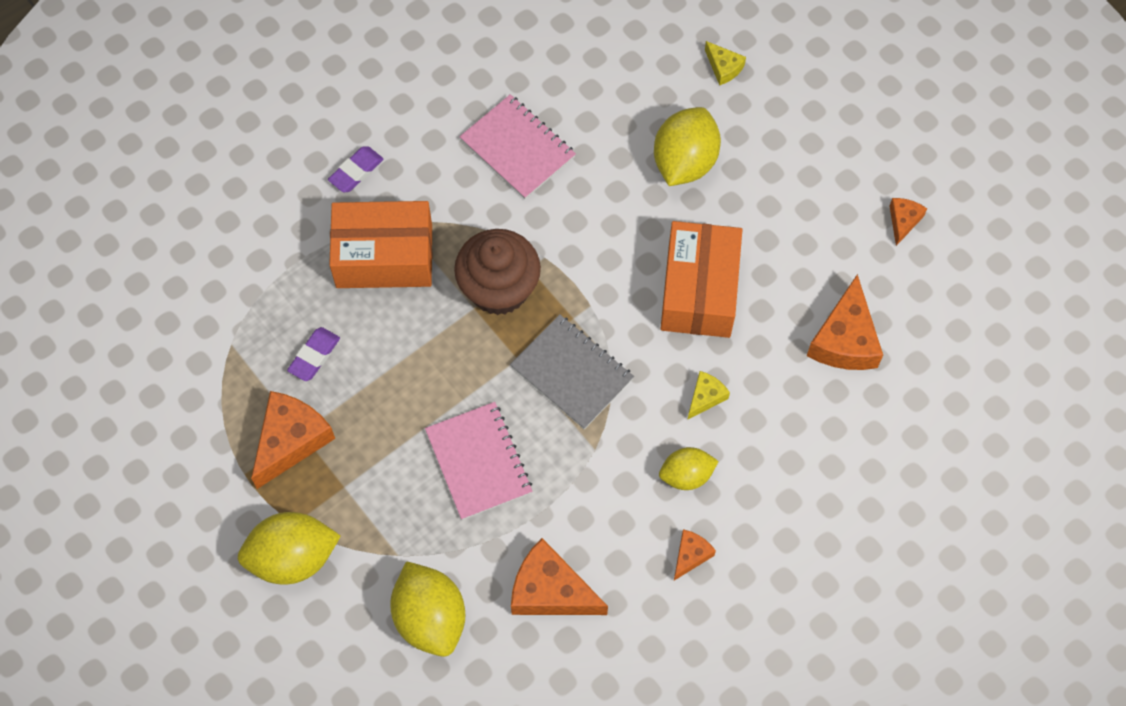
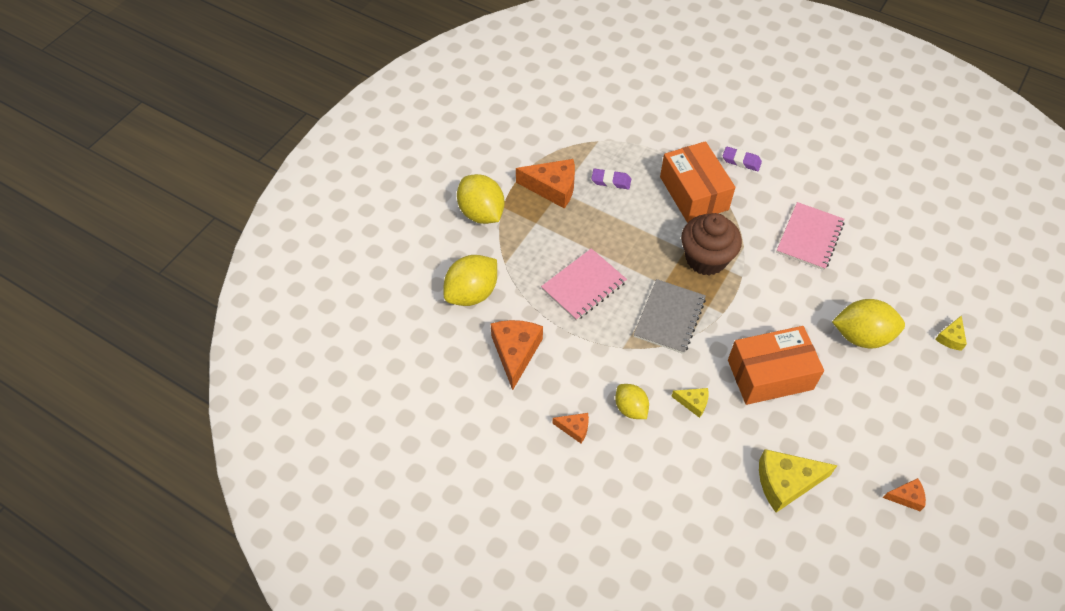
camera: 70 degrees right, 10 degrees down
(845, 339) = (786, 483): orange cheese -> yellow cheese

